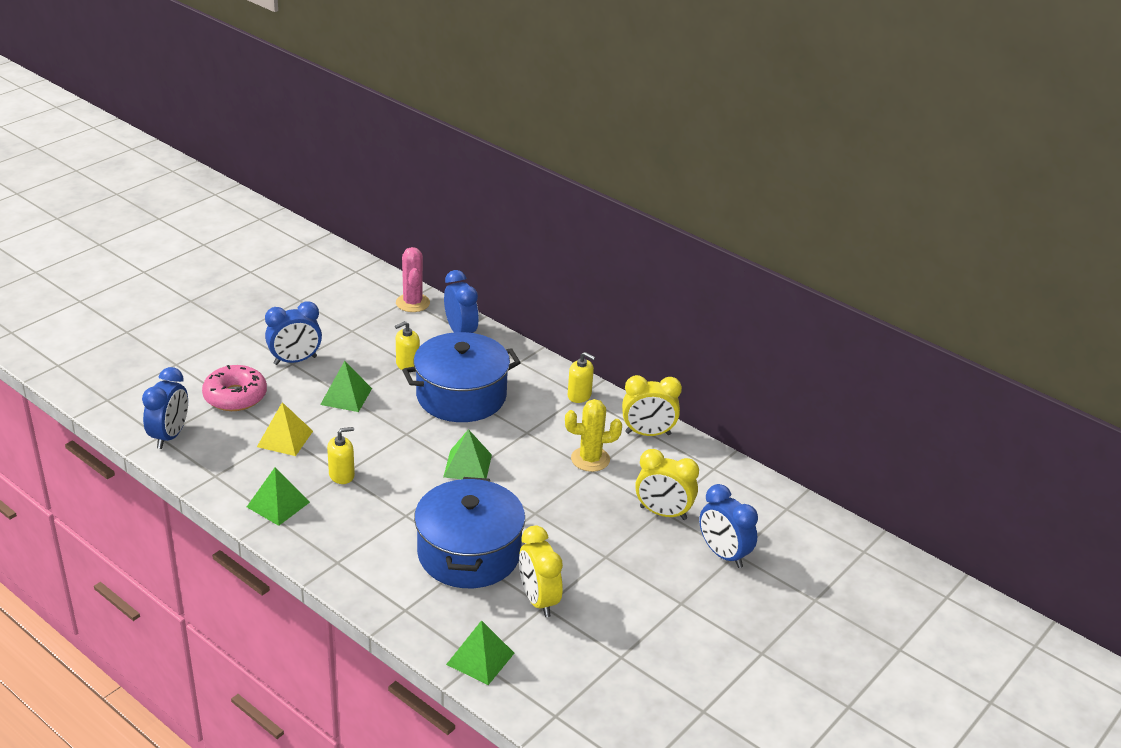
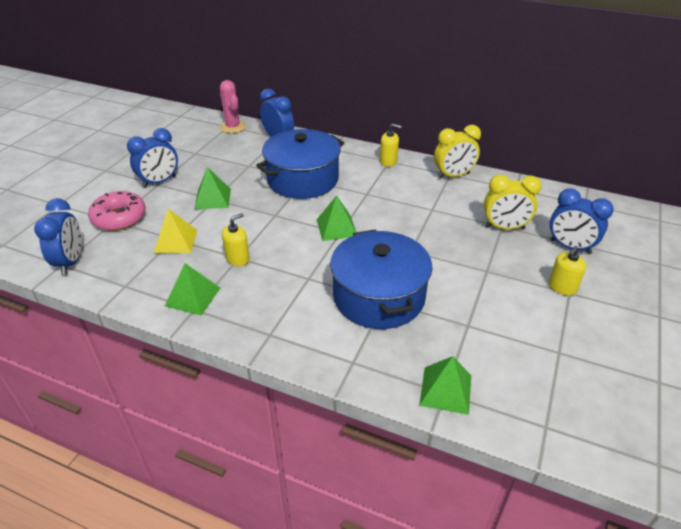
camera: 15 degrees left, 5 degrees up
(407, 365) = (250, 167): yellow soap dispenser -> yellow soap dispenser (562, 287)
(538, 600) = (460, 321): yellow clock -> none
(590, 459) = (425, 202): yellow cactus -> none

